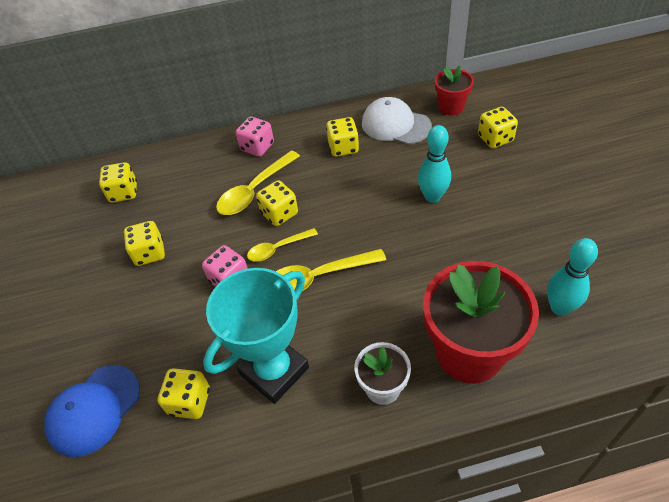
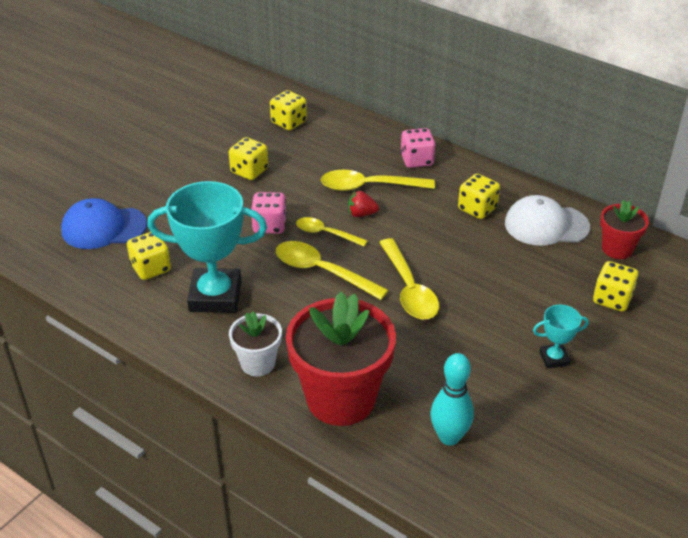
camera: 45 degrees right, 10 degrees down
(279, 213) = (361, 214): yellow dice -> red strawberry
(388, 236) = (409, 289): none -> yellow spoon
(395, 125) = (546, 225): white cap -> white cap turned 75 degrees counterclockwise
(432, 197) = (485, 293): turquoise bowling pin -> none
(526, 201) = (554, 358): none -> turquoise trophy

